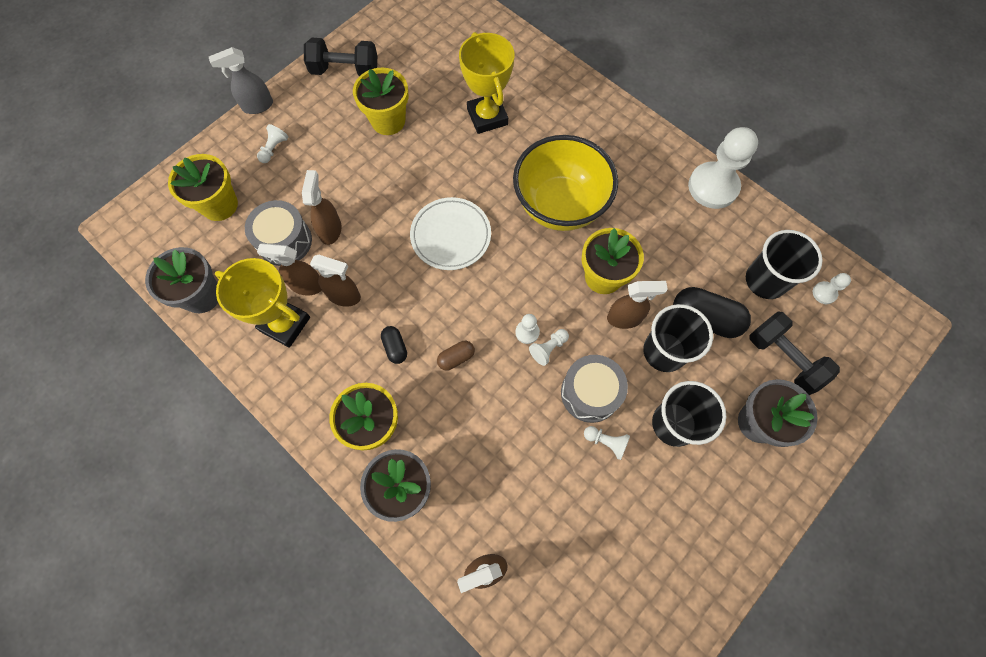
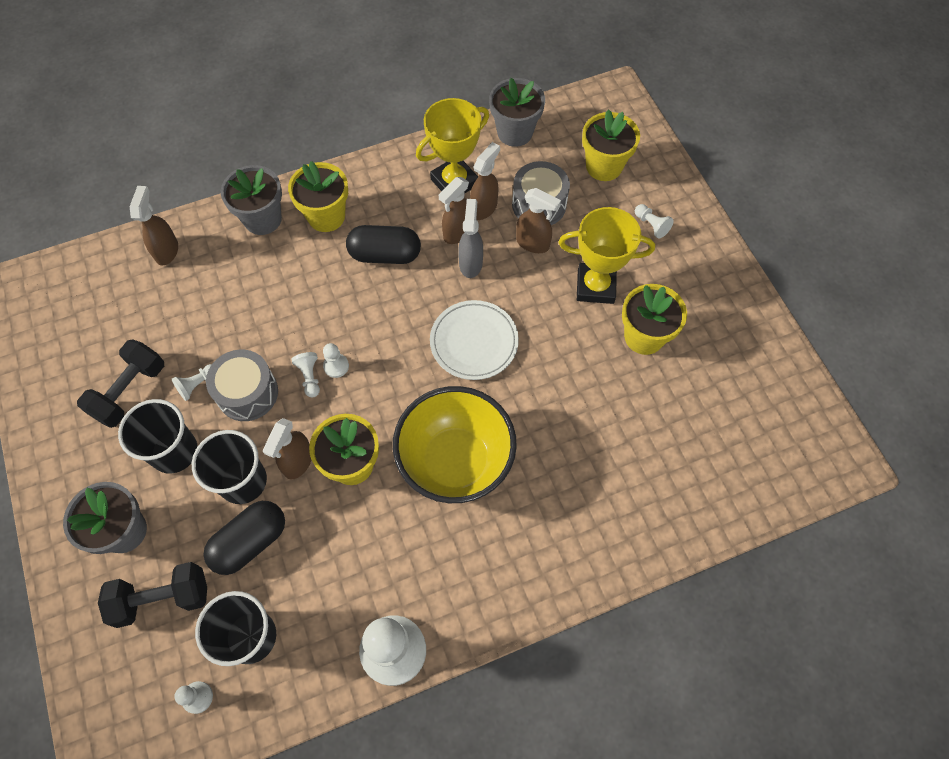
camera: 115 degrees right, 5 degrees down
(257, 106) = (713, 226): grey spray bottle -> grey spray bottle (470, 263)
(345, 70) = (732, 319): black dumbbell -> black dumbbell (130, 391)
(395, 347) = (385, 254): black capsule -> black capsule, size x1.90
(456, 358) = (347, 297): brown capsule -> none
(487, 117) = (607, 438): yellow trophy -> yellow trophy (595, 286)

